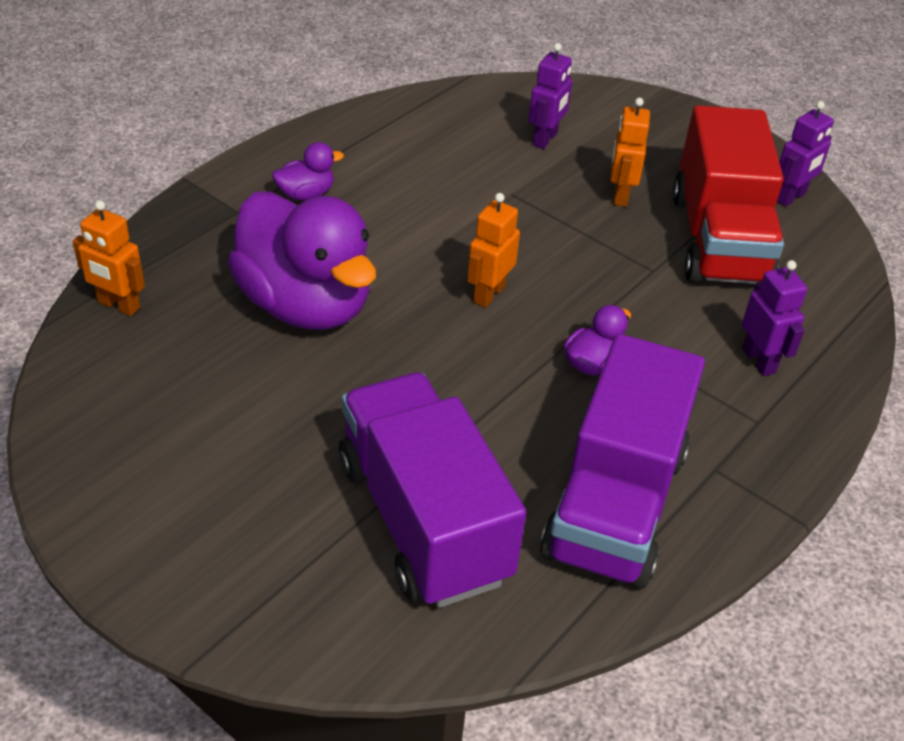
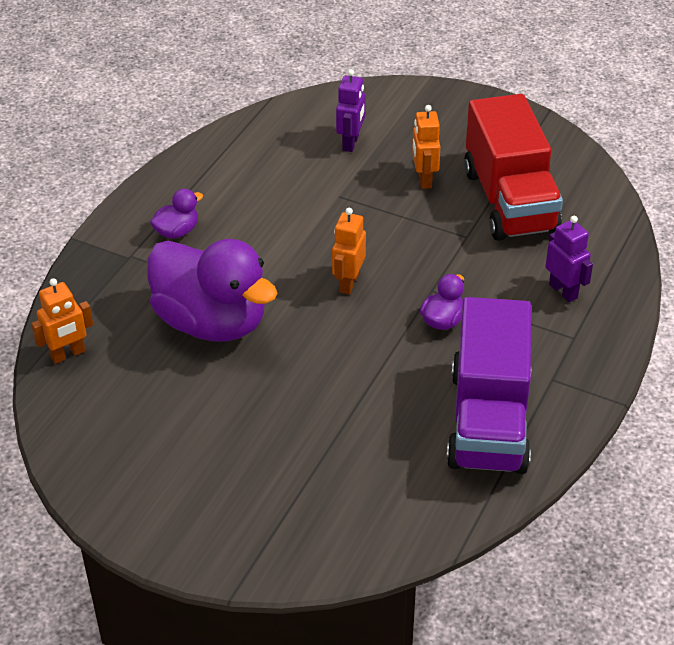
camera: 10 degrees left, 0 degrees up
(118, 305) = (68, 354): orange robot -> orange robot turned 45 degrees counterclockwise
(423, 520) = (357, 462): purple truck -> none
(791, 197) = (555, 153): purple robot -> none

